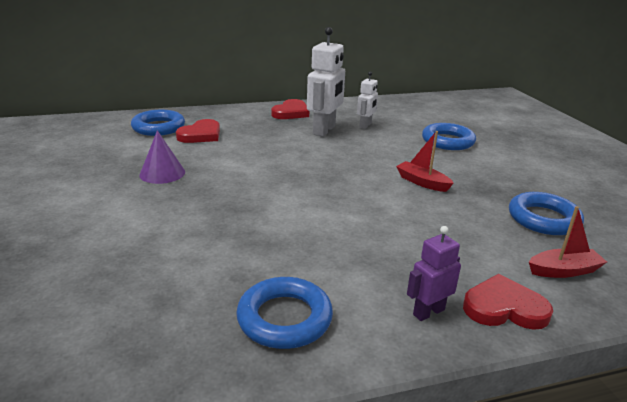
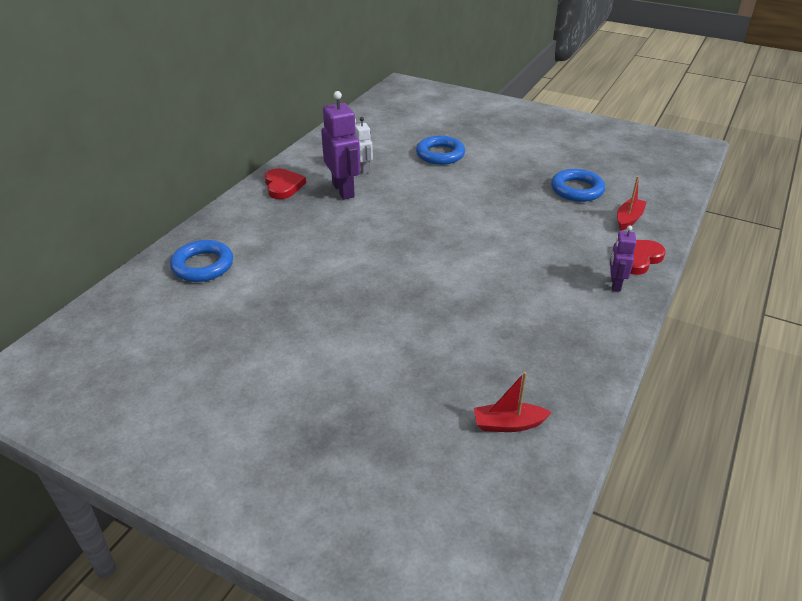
camera: 45 degrees left, 10 degrees up
(162, 173) = (307, 302): purple cone -> none
(201, 135) = (257, 251): red heart -> none
(284, 318) = (568, 336): blue ring -> none
(324, 130) = (343, 190): white robot -> purple robot
(422, 182) = (482, 201): red boat -> red boat (508, 424)

